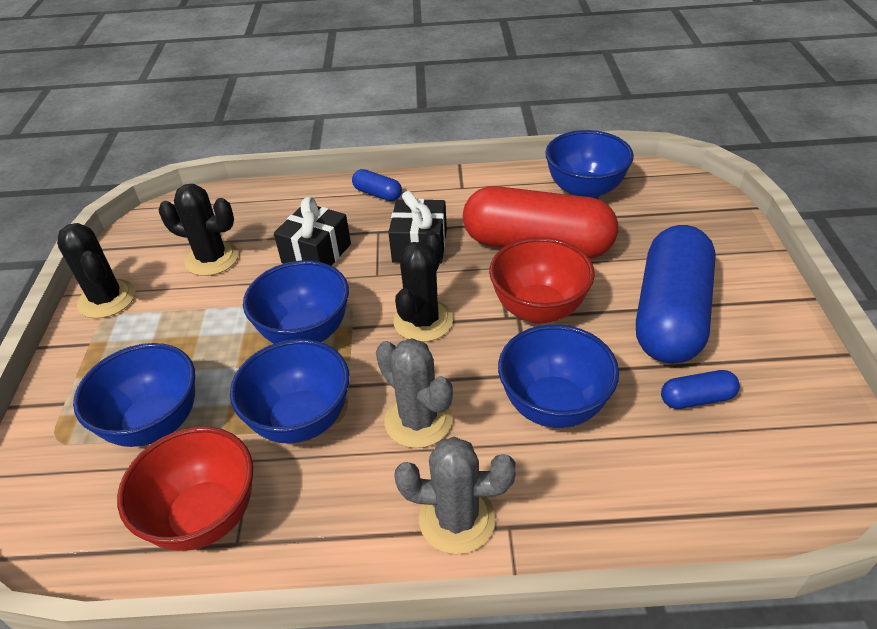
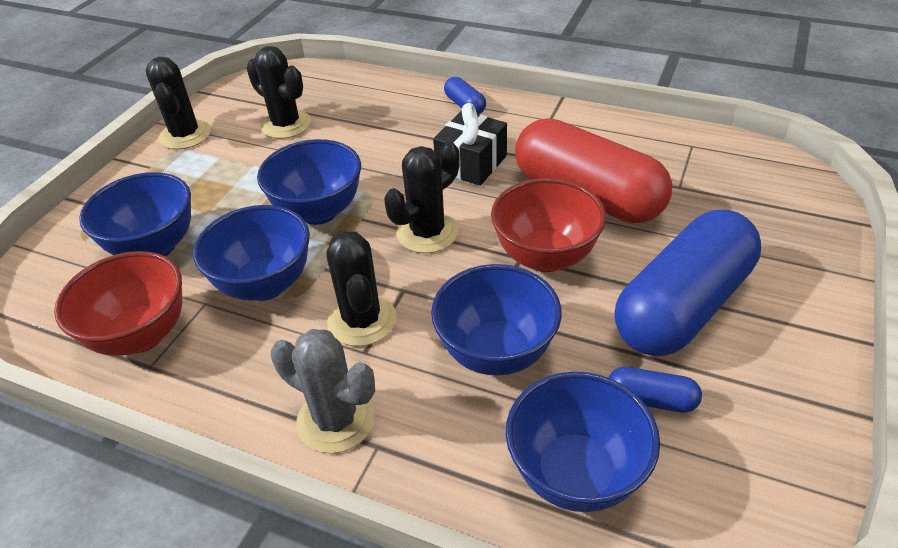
camera: 25 degrees right, 0 degrees up
(316, 253) = (374, 144): black gift -> none
(418, 420) = (362, 320): grey cactus -> black cactus
(584, 191) = (675, 155): blue bowl -> blue bowl (575, 474)

